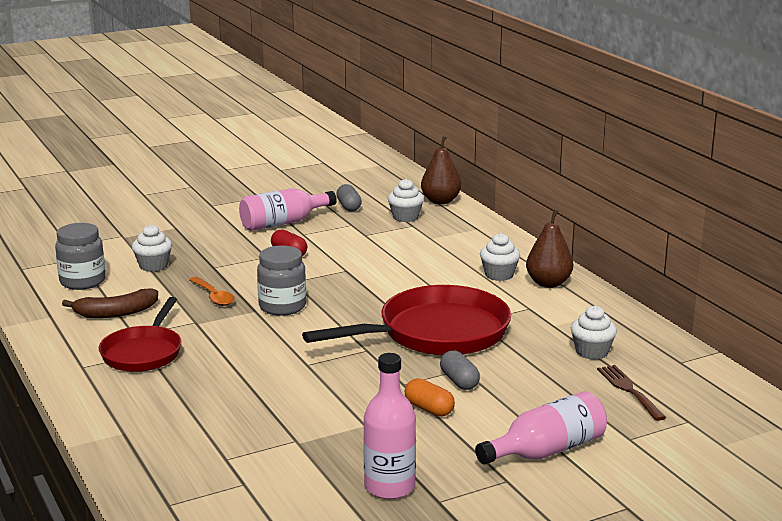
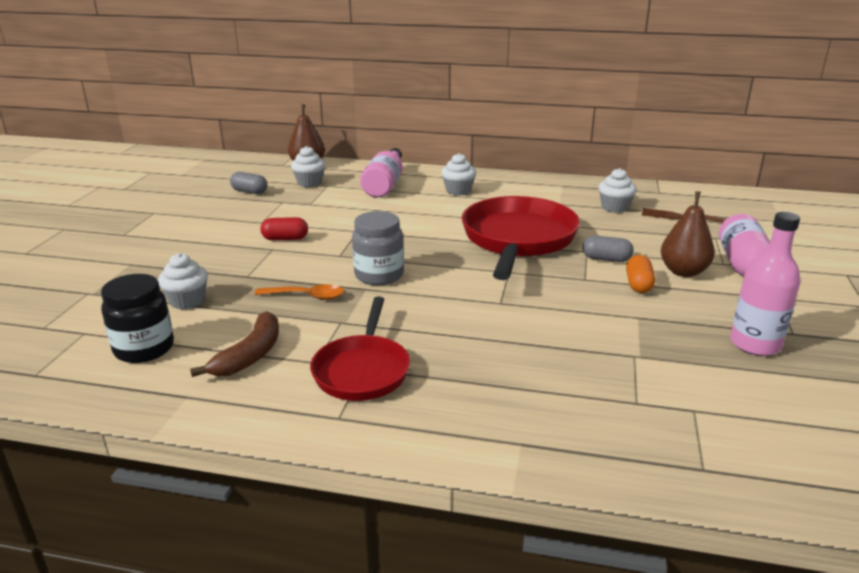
camera: 50 degrees left, 5 degrees up
(82, 281) = (144, 349): grey jar -> black jar
(143, 352) = (362, 370): red pan -> red pan turned 45 degrees clockwise
(283, 223) = (225, 221): pink bottle -> pink bottle (385, 185)
(429, 409) = (638, 284): orange capsule -> orange capsule turned 75 degrees counterclockwise
(548, 283) = (496, 183): brown pear -> brown pear (683, 272)

